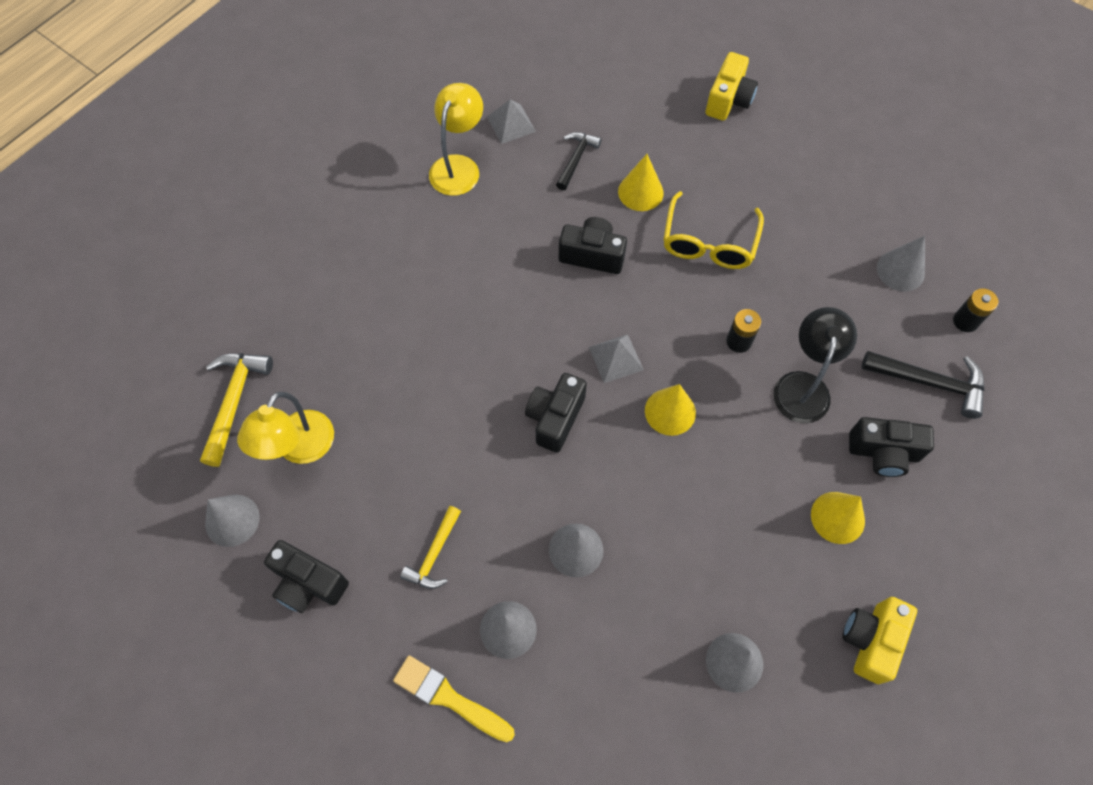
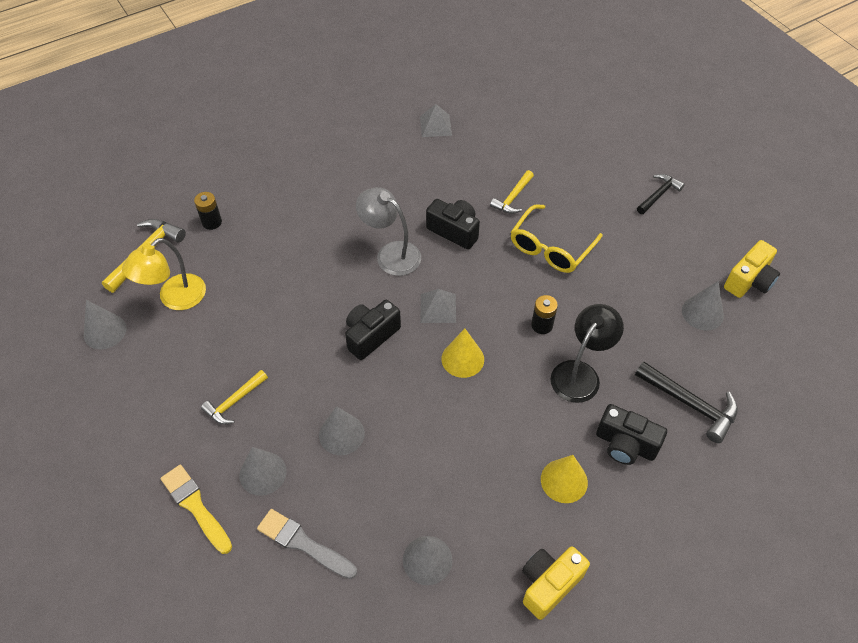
camera: 20 degrees right, 10 degrees down
(308, 583) = (135, 391): black camera -> none
(458, 166) = (382, 144): yellow lamp -> none
(532, 307) = (391, 254): none -> grey lamp
(576, 159) = (473, 162): black hammer -> black hammer (658, 195)
(592, 695) = (303, 543): none -> grey brush
(640, 192) = (513, 198): yellow cone -> yellow hammer
(728, 100) = (614, 152): yellow camera -> yellow camera (749, 281)
(965, 321) = (742, 367): black battery -> black battery (212, 222)

